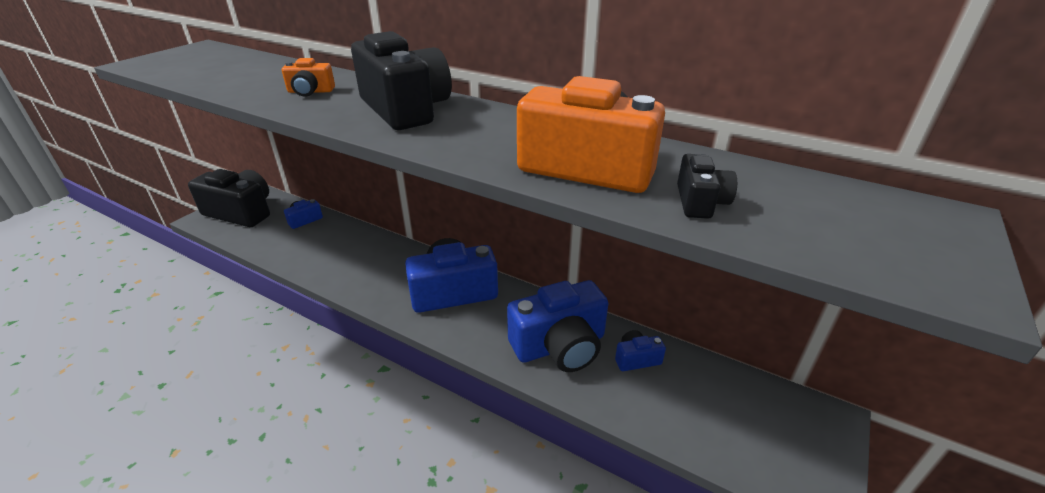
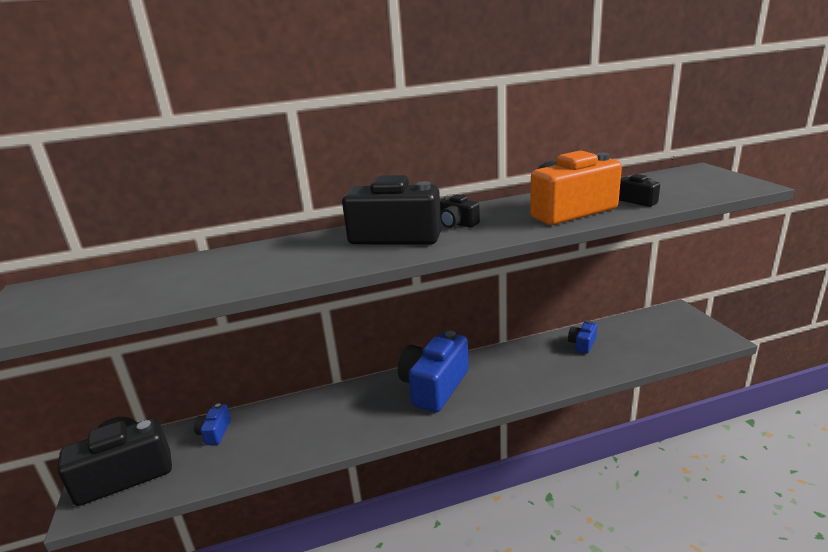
camera: 45 degrees left, 10 degrees down
(310, 91) = (291, 259): orange camera -> none
(468, 123) = (457, 224): none -> black camera
(560, 346) = (542, 365): blue camera -> none

